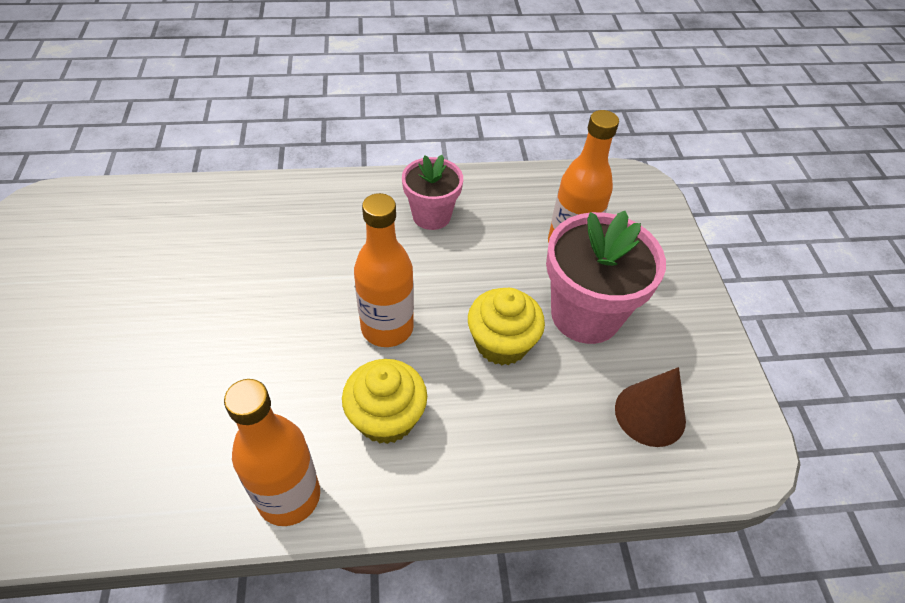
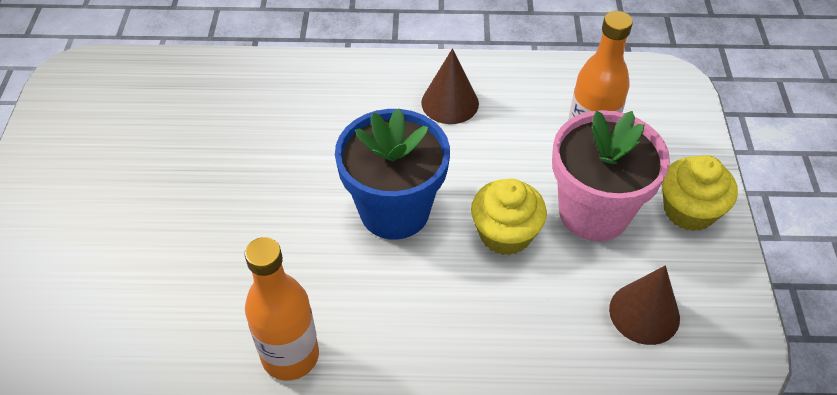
camera: 10 degrees right, 0 degrees up
(386, 417) = (386, 294): yellow cupcake -> yellow cupcake (689, 210)
(387, 328) = (394, 210): orange bottle -> blue flower pot
(431, 216) = (450, 103): pink flower pot -> brown cone

